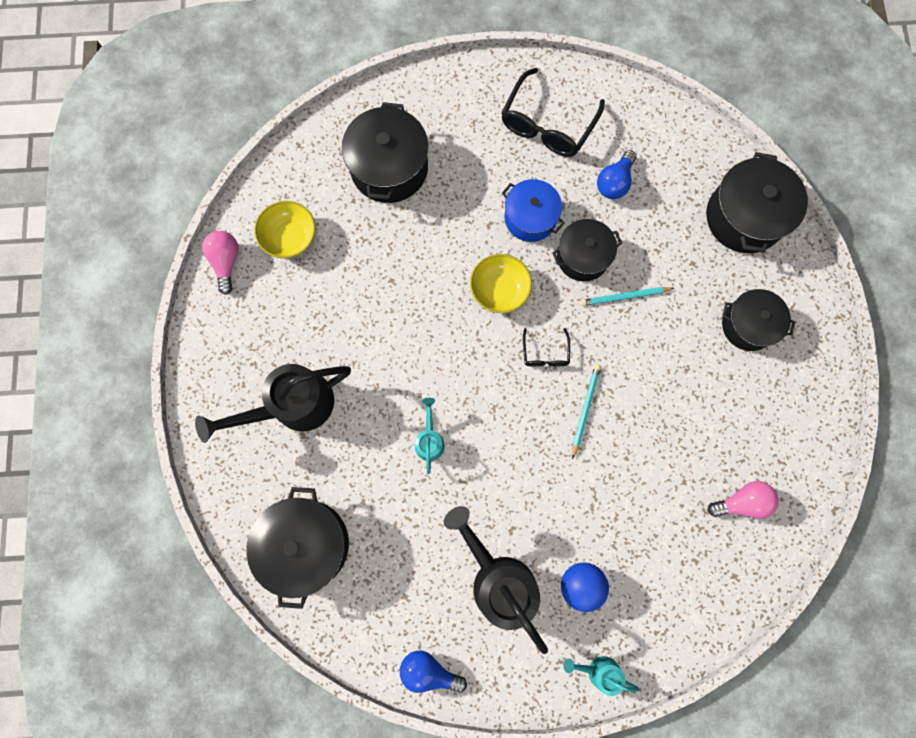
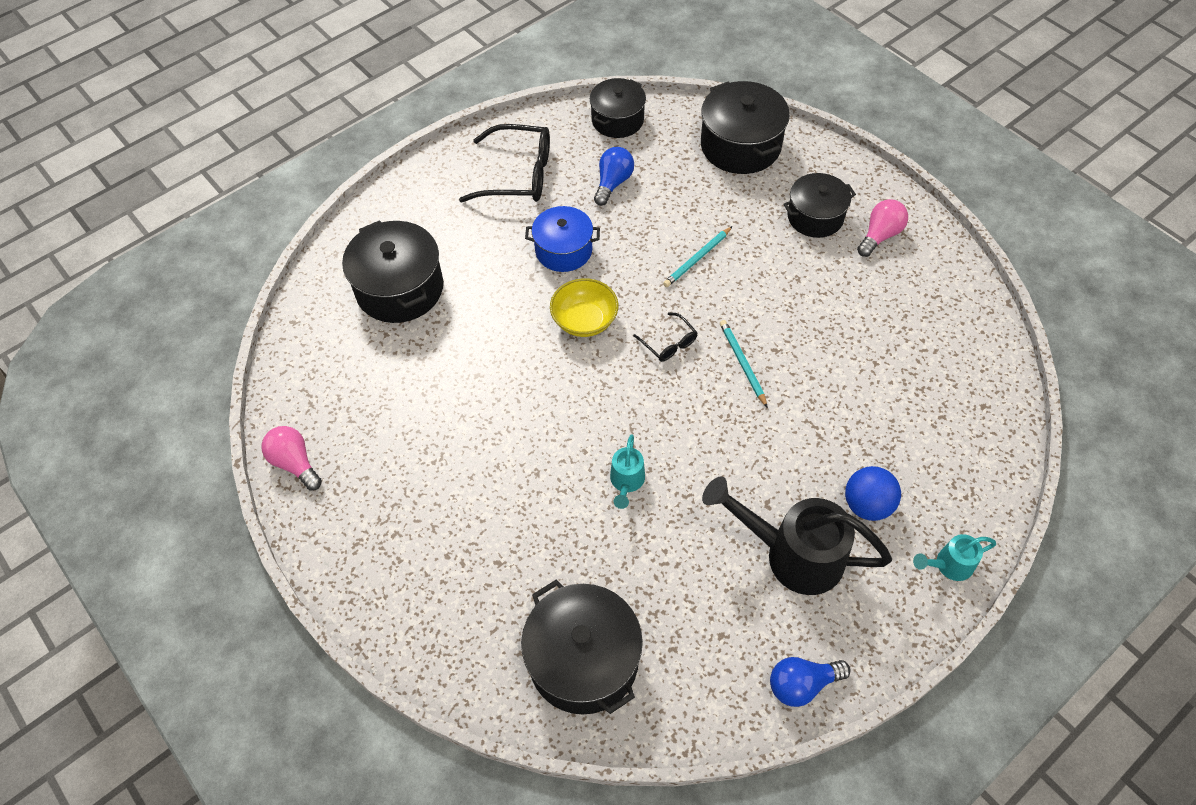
camera: 35 degrees left, 20 degrees down
(290, 238) = (346, 402): yellow bowl -> none
(293, 406) = (467, 543): black watering can -> none
(429, 440) = (626, 482): turquoise watering can -> turquoise watering can turned 135 degrees counterclockwise
(547, 124) = (518, 175): black glasses -> black glasses turned 75 degrees counterclockwise
(582, 257) = (635, 251): black pot -> black pot (617, 120)
(614, 182) = (613, 183): blue light bulb -> blue light bulb turned 150 degrees counterclockwise
(741, 502) = (934, 346): pink light bulb -> pink light bulb (880, 235)

